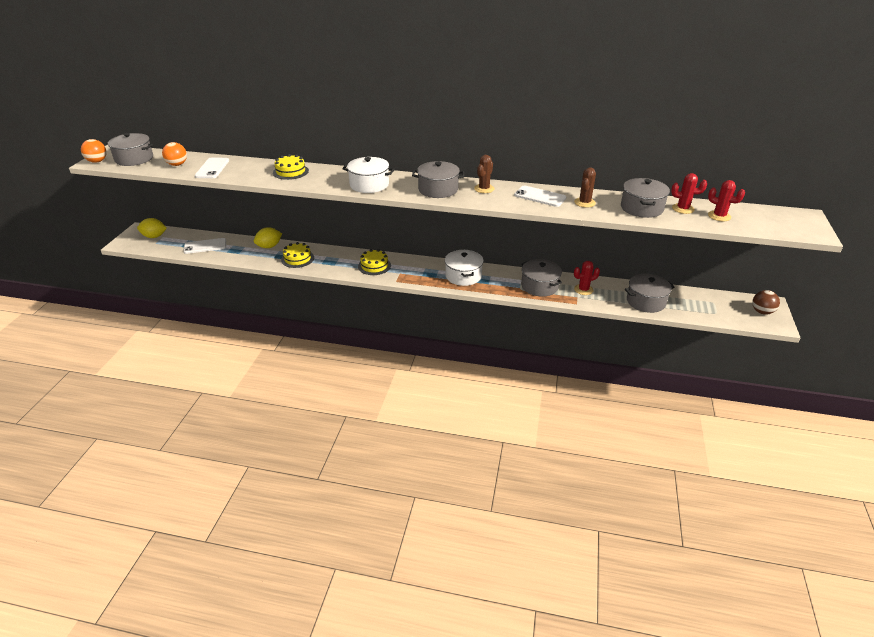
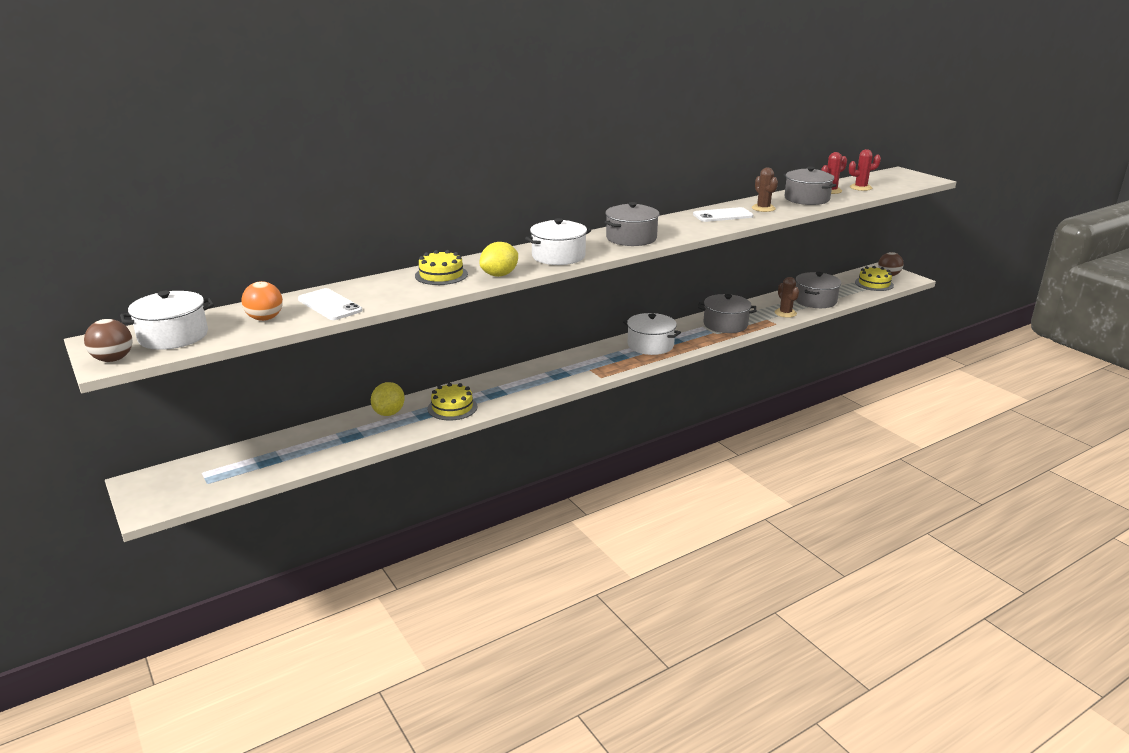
camera: 45 degrees left, 10 degrees down
(97, 161) = (113, 359): orange ball -> brown ball
(134, 159) = (173, 336): grey pot -> white pot
(154, 236) = (187, 478): yellow lemon -> yellow lemon (499, 275)
(205, 246) = (297, 451): white phone -> none
(374, 266) = (551, 375): yellow cake -> yellow cake (874, 284)
(484, 189) = (666, 225): brown cactus -> brown cactus (785, 313)
(583, 289) = (760, 312): red cactus -> none

